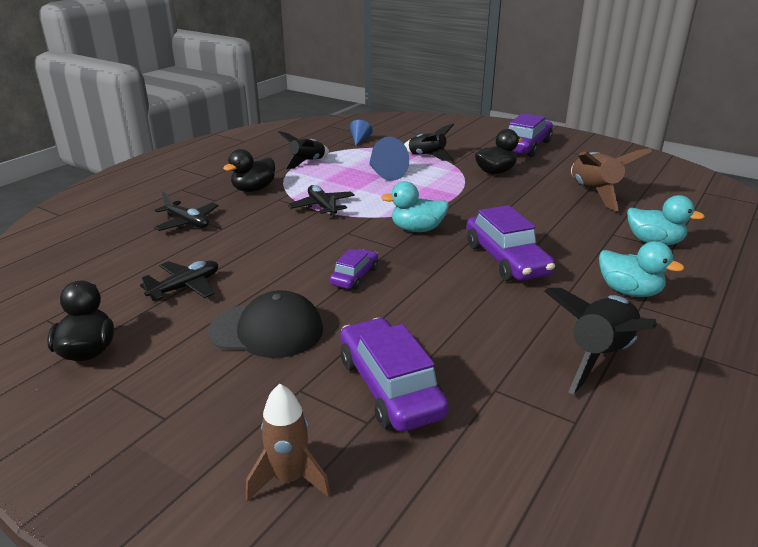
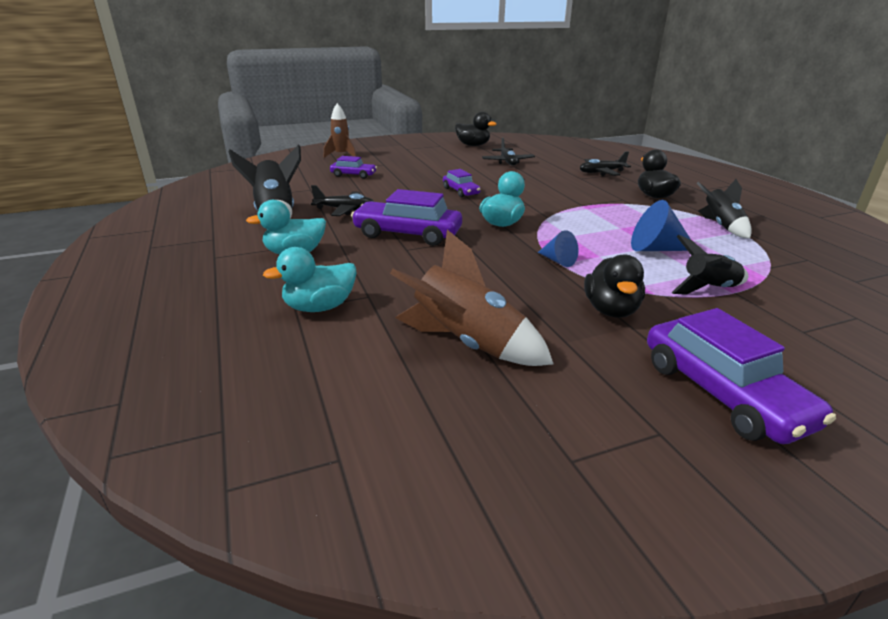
camera: 125 degrees right, 0 degrees up
(267, 330) = (438, 167): black cap -> none
(322, 207) = (589, 207): black plane -> black plane (345, 210)
(360, 140) = (808, 270): blue cone -> blue cone (558, 261)
(390, 387) = (353, 175): purple car -> purple car, size x0.56

